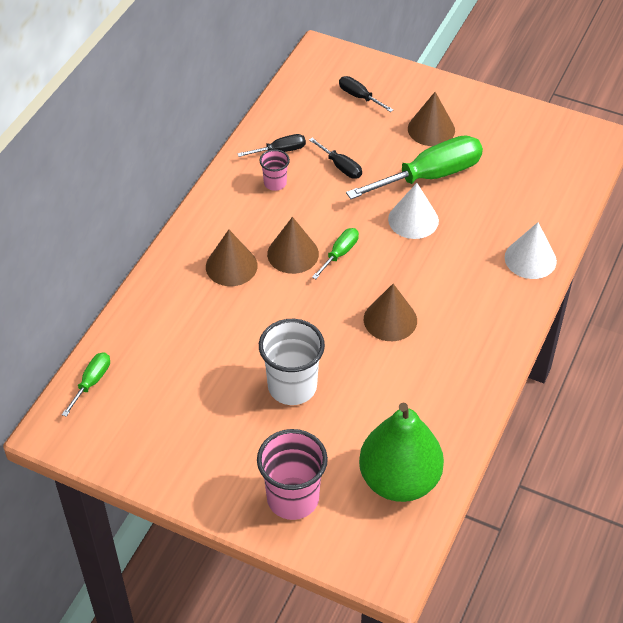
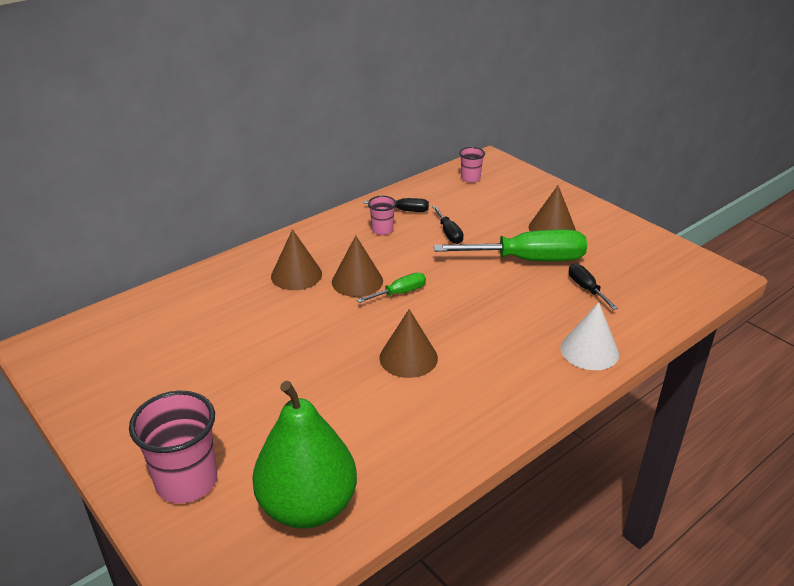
camera: 25 degrees right, 15 degrees down
(92, 382) = (104, 321): green screwdriver -> none
(292, 387) = (270, 382): white cup -> none
(318, 85) = (470, 178): none -> pink cup
(359, 97) = (501, 193): black screwdriver -> black screwdriver (586, 289)
(413, 220) = (488, 287): white cone -> none

